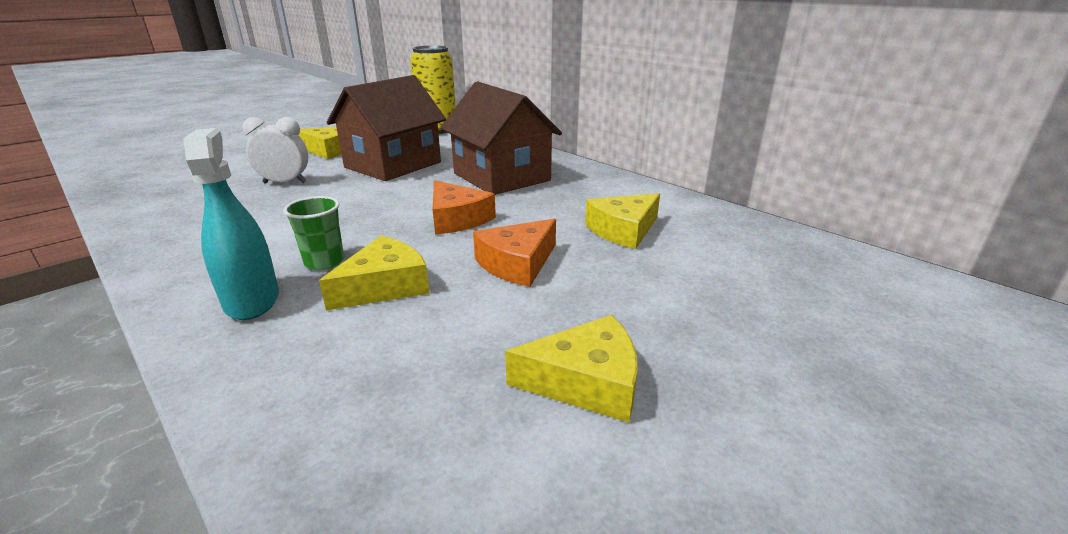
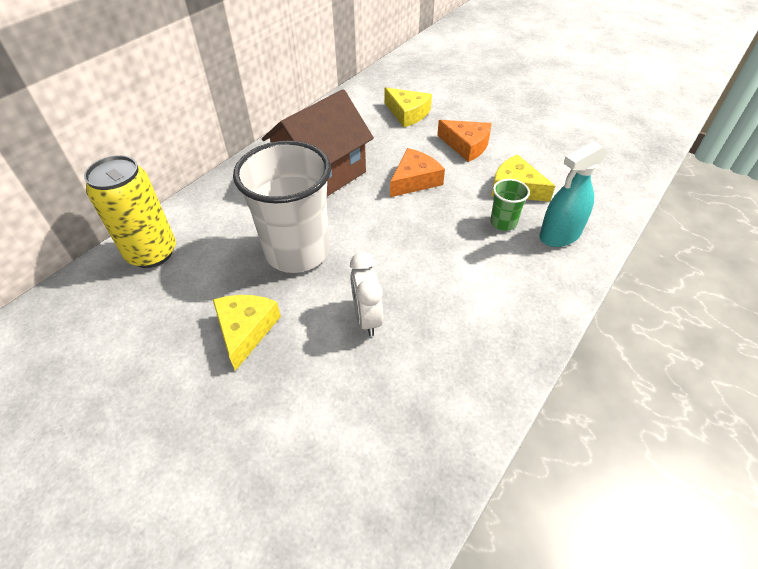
camera: 100 degrees left, 20 degrees up
(393, 165) = (297, 251): brown house -> white cup
(586, 382) = (549, 118): yellow cheese -> none

